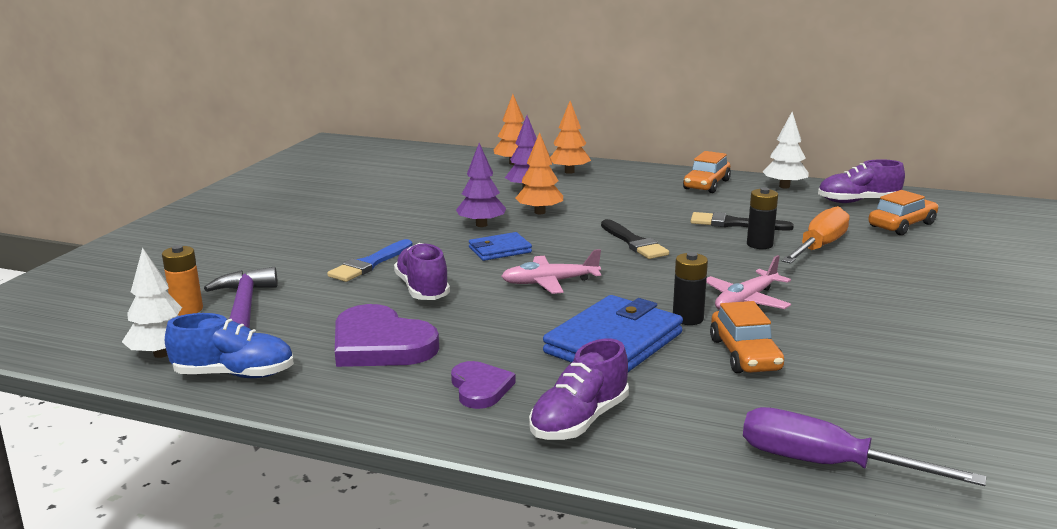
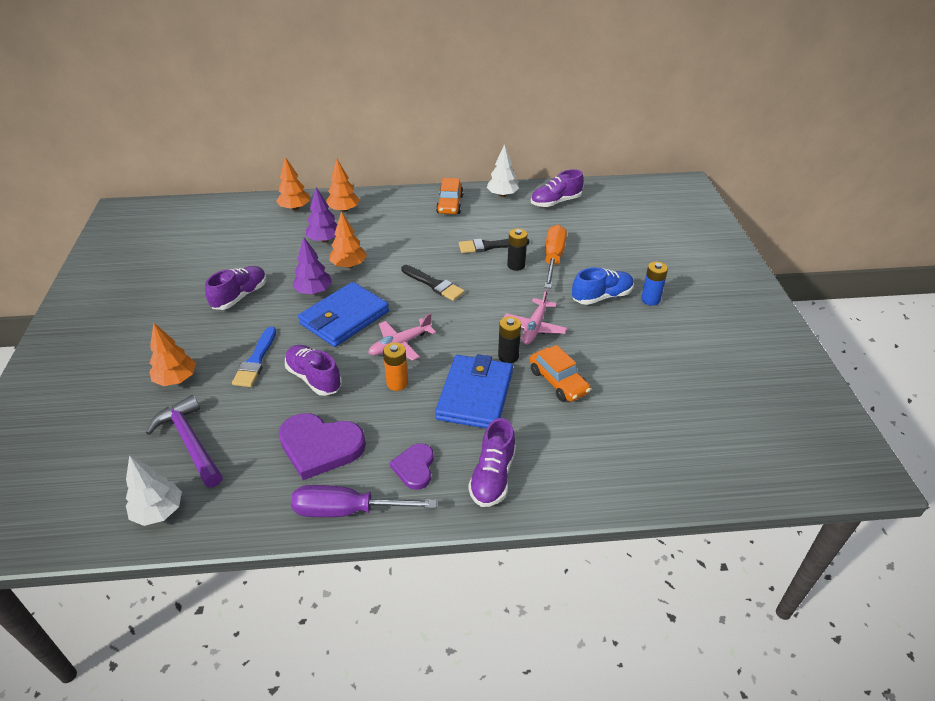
camera: 25 degrees left, 20 degrees up
(187, 309) = (143, 456): orange battery -> orange battery (397, 383)
(234, 374) = (232, 513): blue shoe -> blue shoe (601, 297)
(274, 262) = (176, 379): none -> orange tree
(396, 215) = (240, 296): none -> purple shoe
(480, 388) = (414, 467): purple heart -> purple heart turned 135 degrees counterclockwise
(500, 250) = (344, 318): blue wallet -> blue wallet, size x1.83
(824, 464) = (643, 464): purple screwdriver -> purple screwdriver (346, 510)
(902, 225) = (592, 222): orange car -> none
(949, 306) = (650, 299): none -> blue battery

